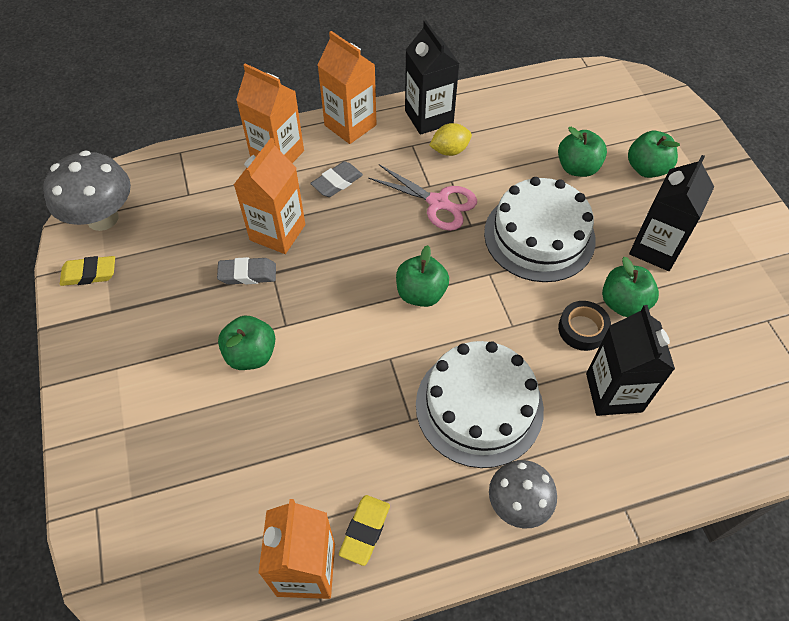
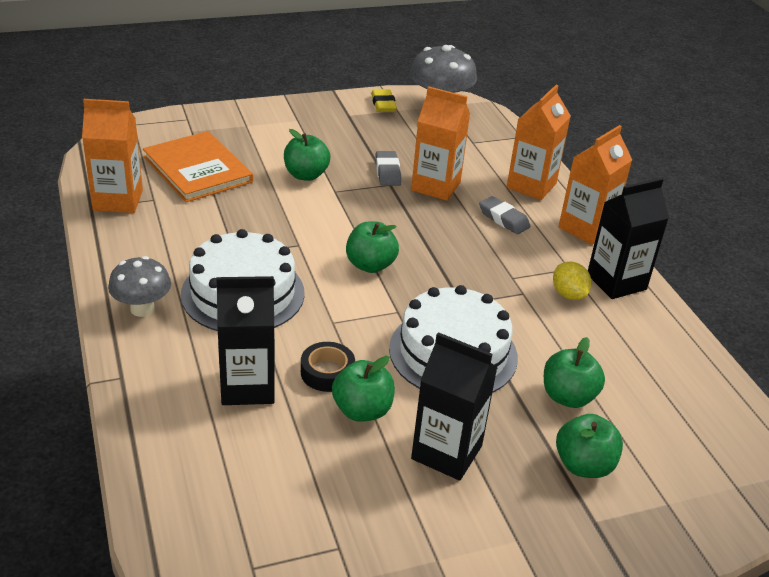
camera: 85 degrees right, 20 degrees down
(233, 478) = (197, 169): none -> orange book
(365, 531) = (140, 227): yellow eraser -> none
(438, 202) = (489, 282): pink scissors -> none

